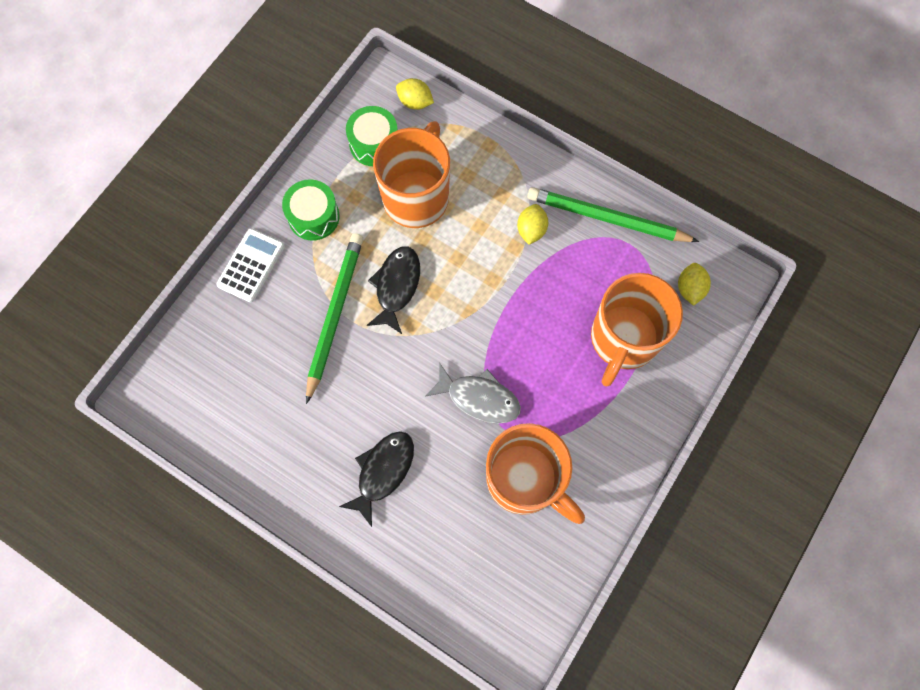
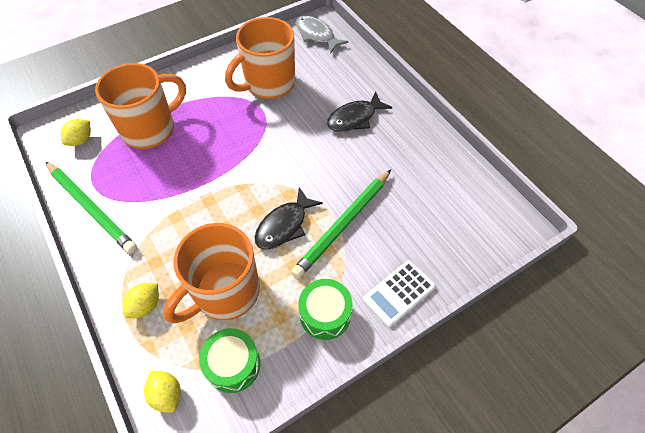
camera: 155 degrees left, 15 degrees down
(479, 398) = (268, 133): grey fish -> grey fish (316, 35)
(525, 480) = (268, 84): orange mug -> orange mug turned 105 degrees counterclockwise
(531, 230) = (153, 224): yellow lemon -> yellow lemon (145, 306)

